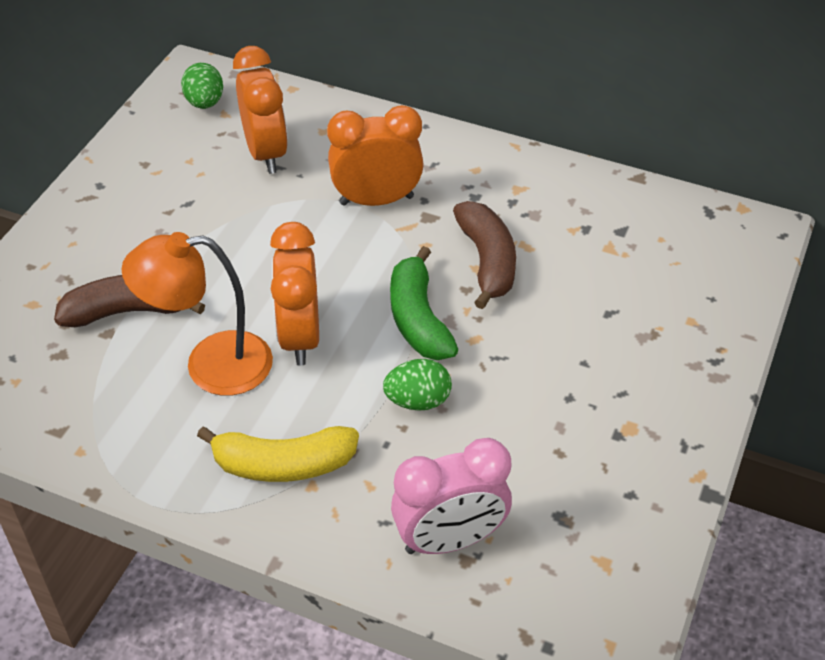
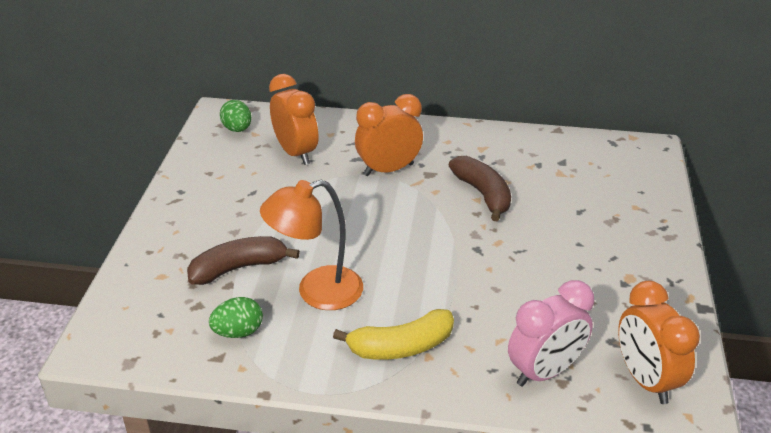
camera: 15 degrees left, 10 degrees down
(300, 336) = (374, 262): orange clock -> orange clock (645, 379)
(418, 319) = (453, 237): green banana -> none
(418, 401) = (478, 287): green egg -> green egg (238, 332)

